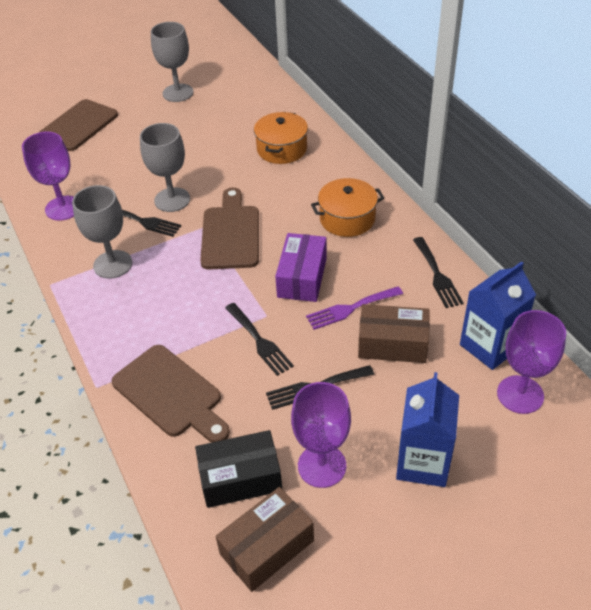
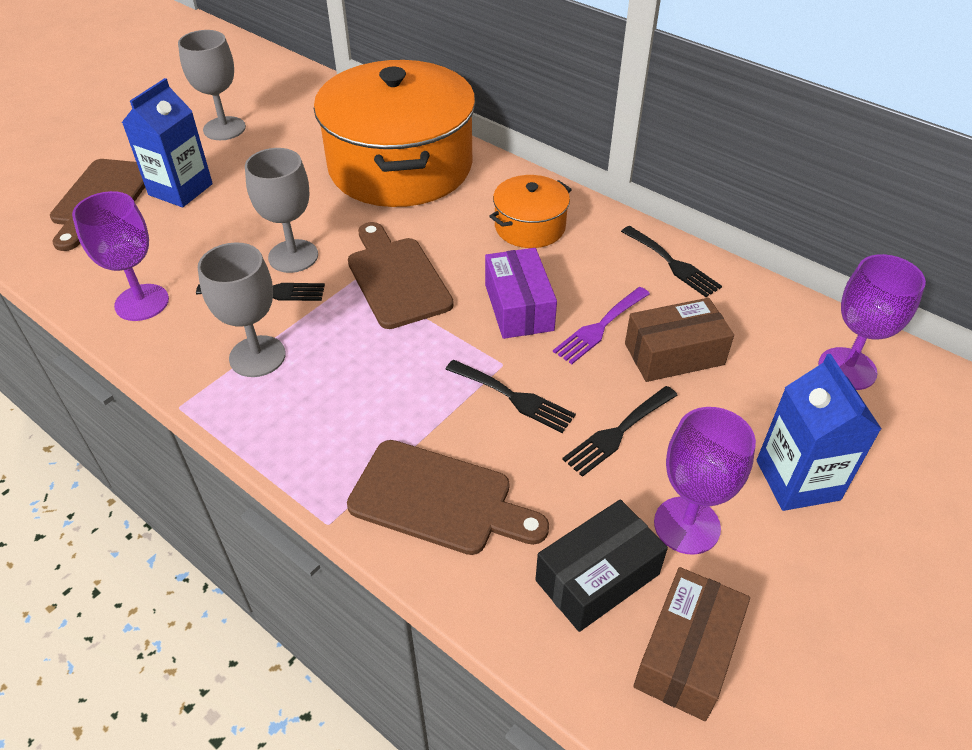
camera: 25 degrees left, 0 degrees up
(282, 149) = (400, 166): orange pot -> orange pot, size x2.20
(490, 346) = (780, 325): blue carton -> blue carton (180, 189)

